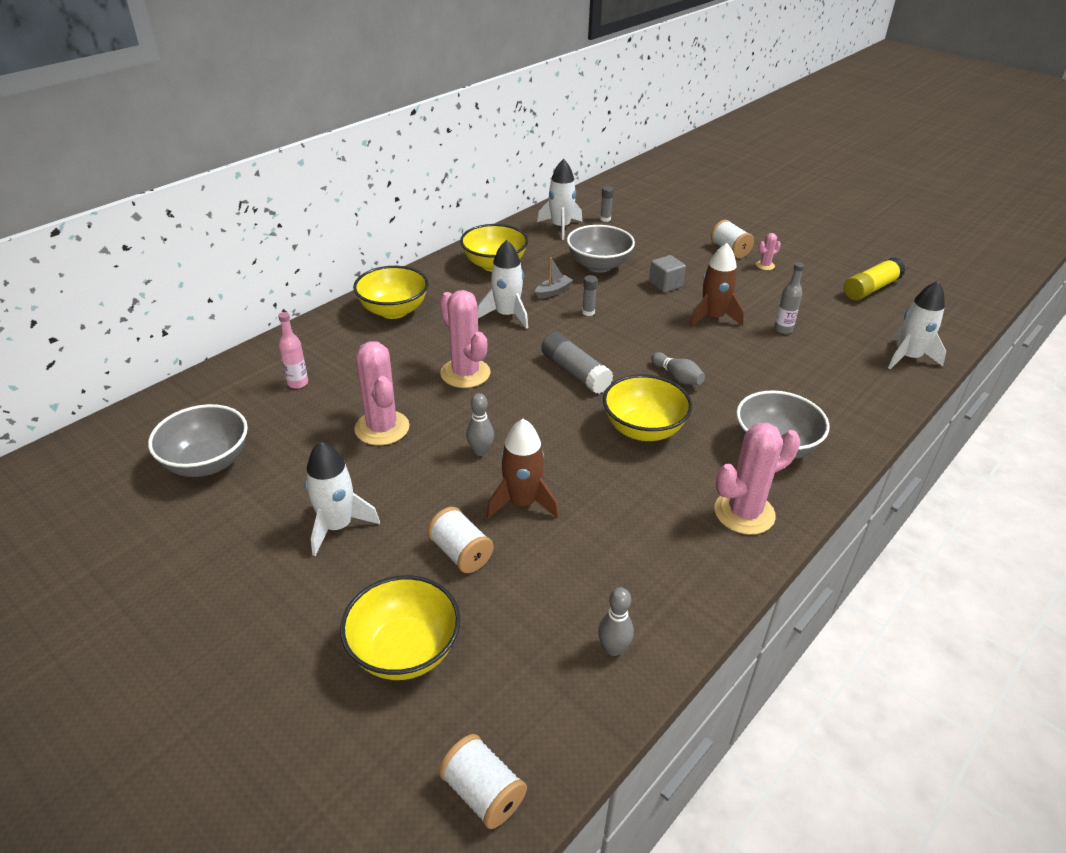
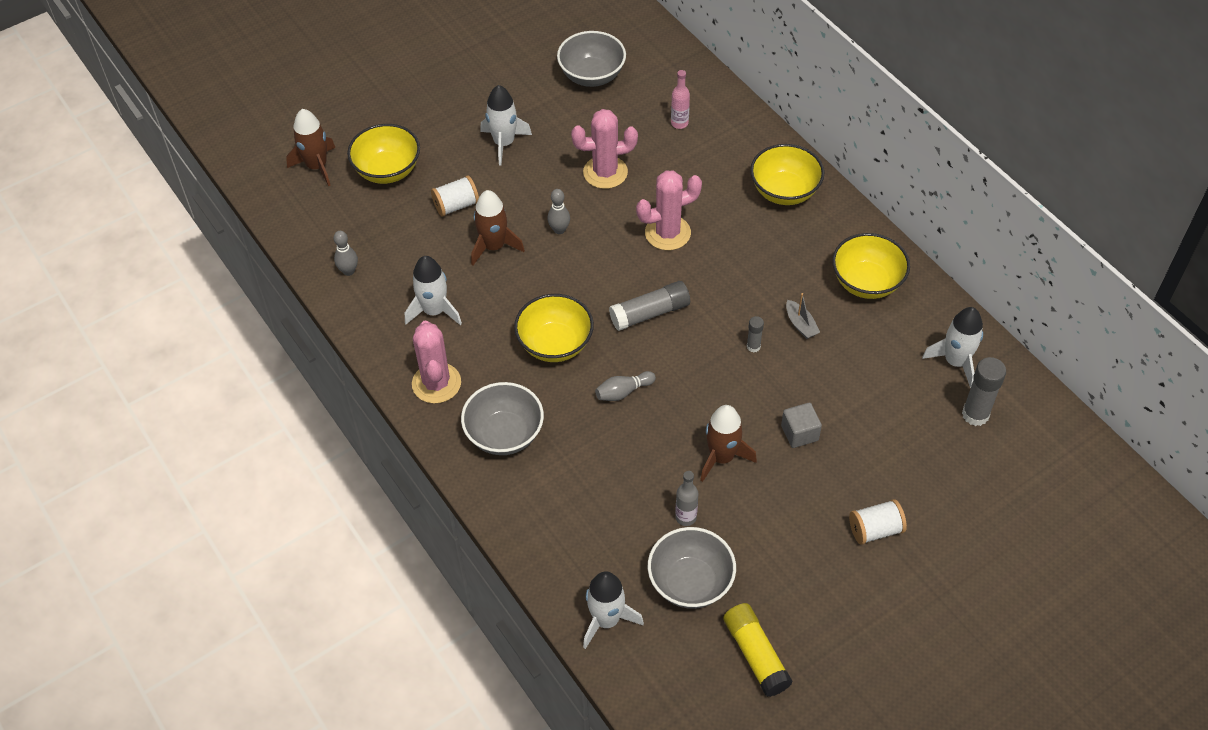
camera: 105 degrees right, 15 degrees up
(407, 760) = (317, 166): none -> brown rocket
(483, 793) = (285, 195): white spool -> none
(507, 315) = (760, 277): white rocket -> white rocket (434, 311)
(598, 265) = (853, 379): grey bowl -> grey bowl (690, 582)
(605, 219) = (975, 414): grey glue stick -> grey glue stick, size x1.87
(765, 265) = (830, 555): pink cactus -> none

